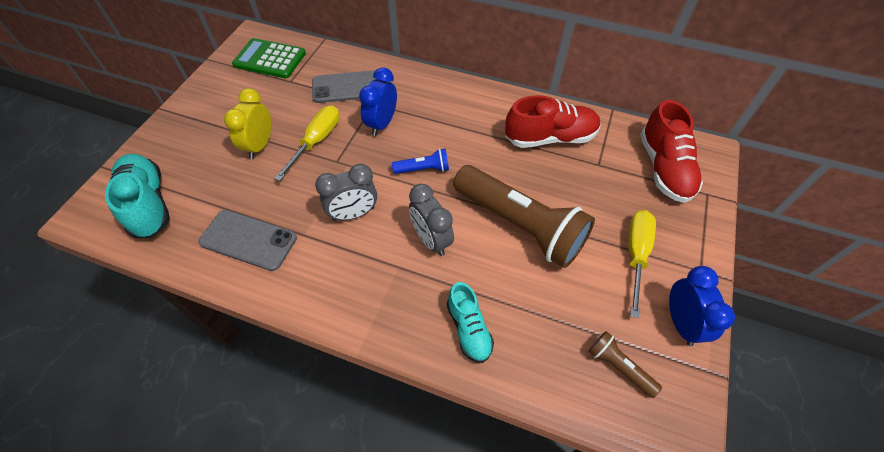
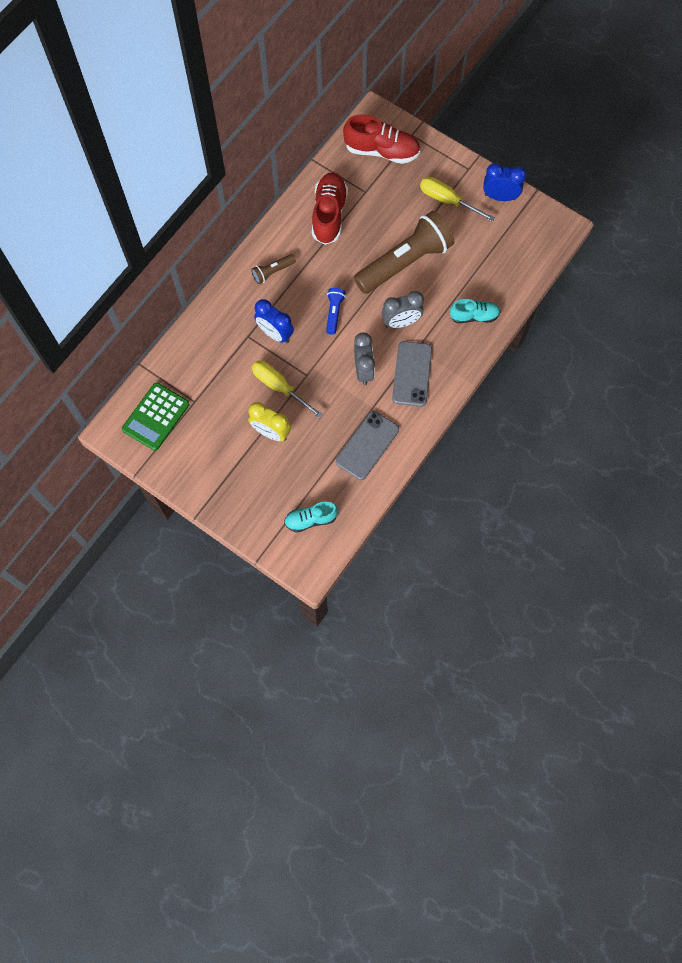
camera: 75 degrees left, 15 degrees up
(148, 204) = (311, 519): turquoise shoe -> turquoise shoe, size x0.62
(349, 87) = (220, 352): grey phone -> grey phone (412, 374)
(619, 367) = (518, 241): brown flashlight -> brown flashlight (272, 272)

